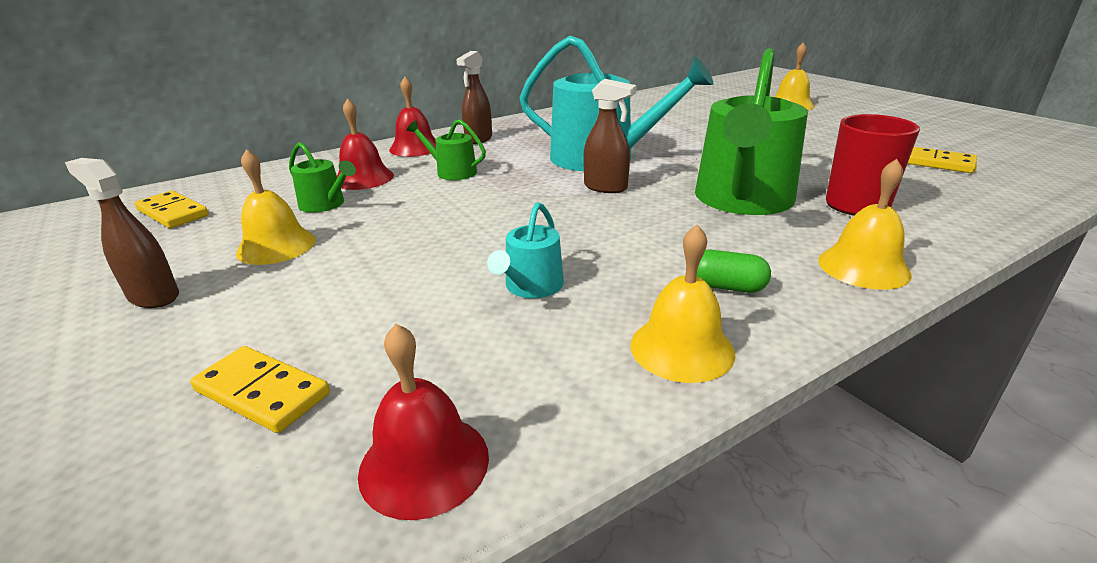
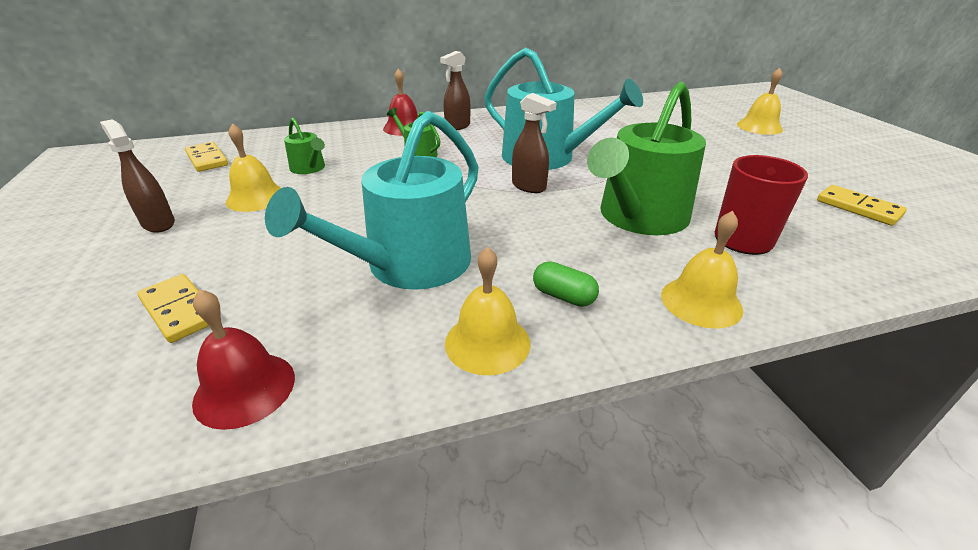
camera: 15 degrees right, 5 degrees up
(363, 178) = (349, 150): red bell -> none
(531, 287) = (409, 265): turquoise watering can -> turquoise watering can, size x2.16

